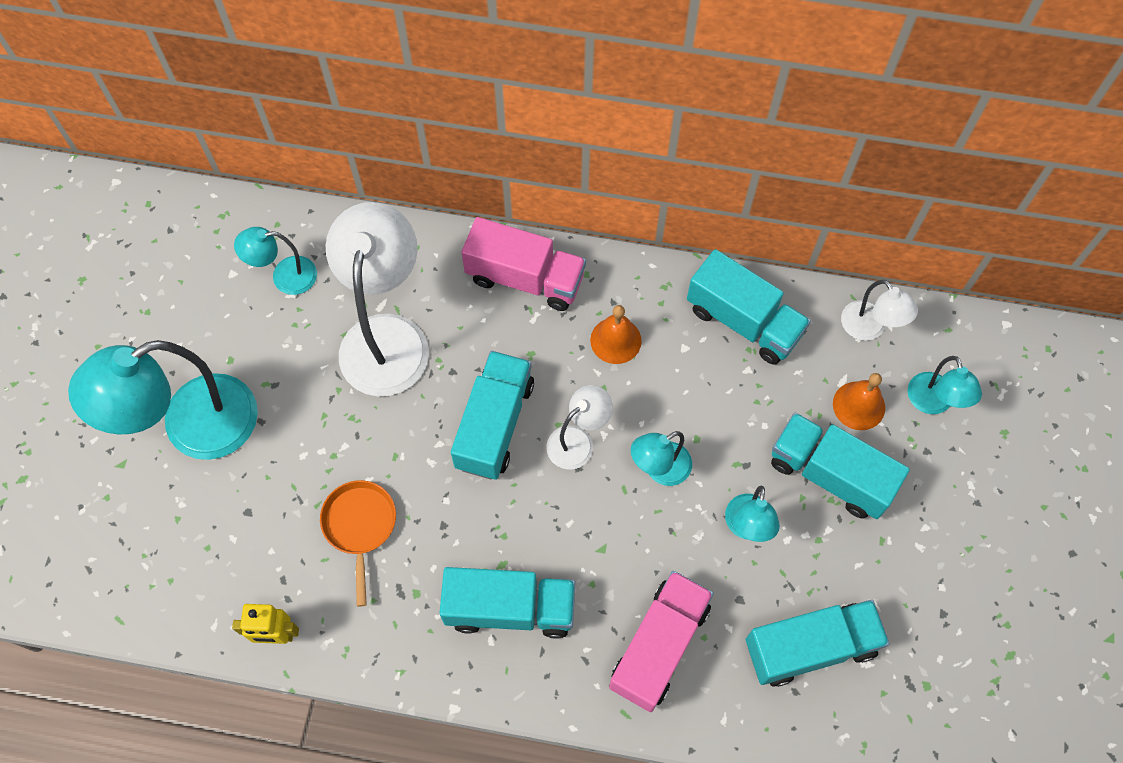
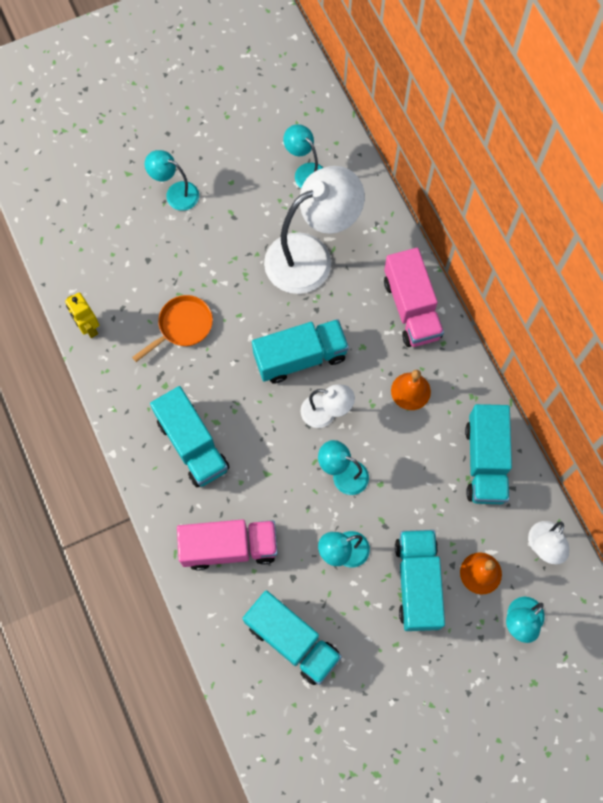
camera: 55 degrees right, 5 degrees up
(192, 427) = (175, 193): turquoise lamp -> turquoise lamp, size x0.50

